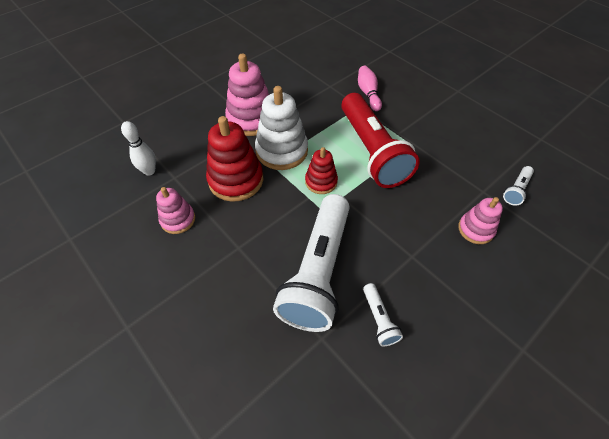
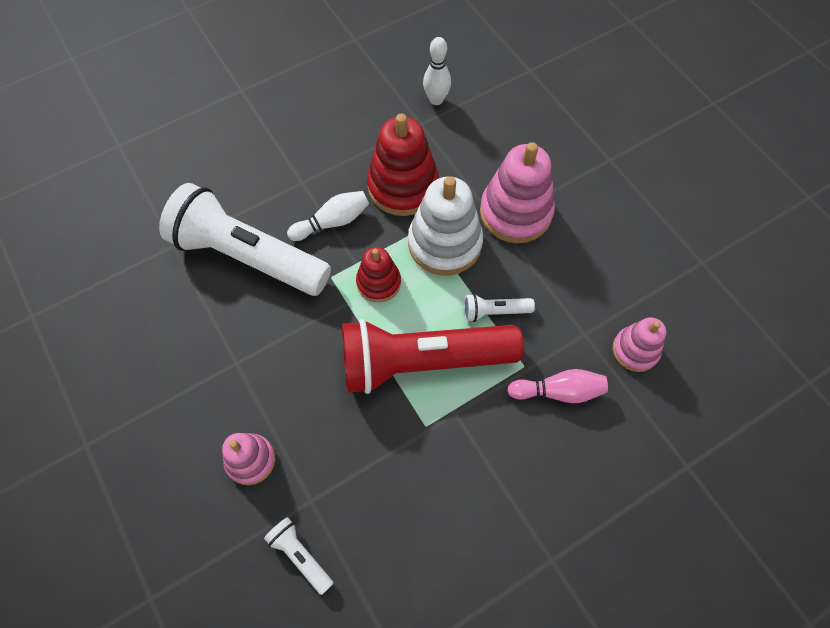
camera: 100 degrees right, 10 degrees up
(178, 219) = (355, 127): pink stacking toy -> pink stacking toy (635, 350)
(275, 218) = (332, 222): none -> white bowling pin
(379, 319) = (173, 304): white flashlight -> white flashlight (494, 311)

